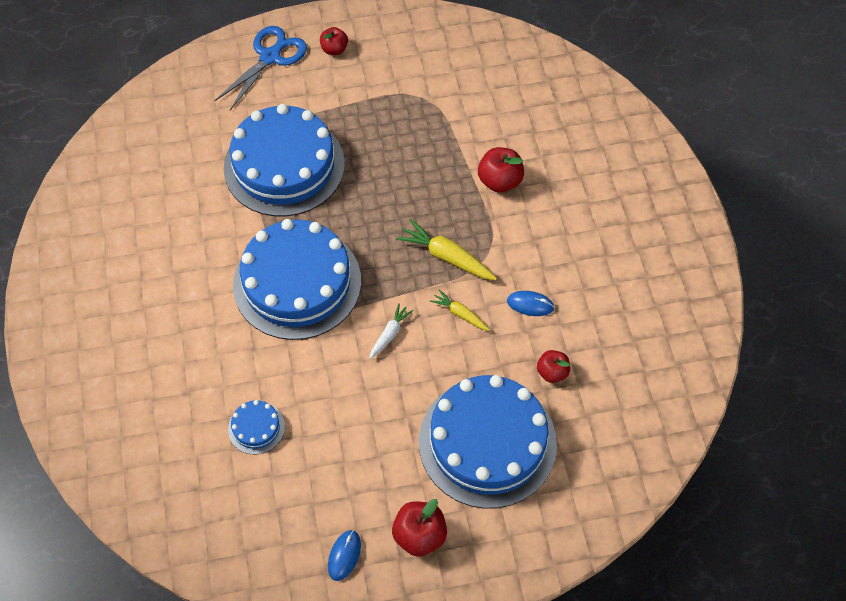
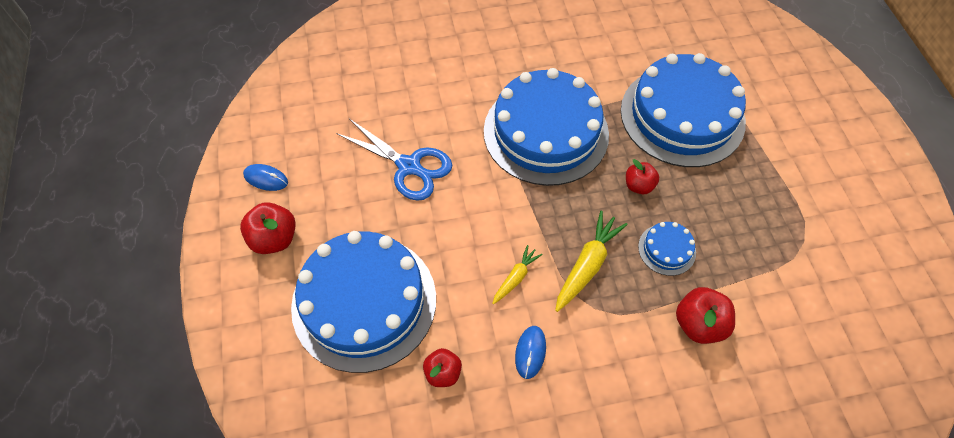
camera: 90 degrees right, 0 degrees up
(256, 427) = (395, 109): blue cake -> blue cake (666, 249)
(270, 57) = (820, 98): blue scissors -> blue scissors (409, 166)
(334, 49) = (848, 153): red apple -> red apple (638, 185)
(390, 334) = (490, 211): white carrot -> none

